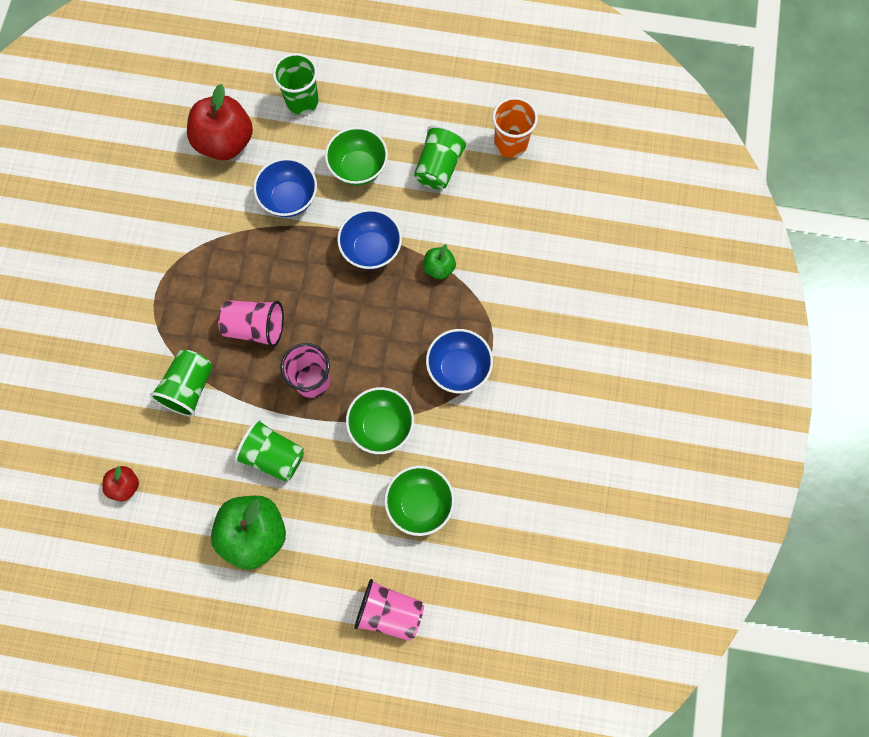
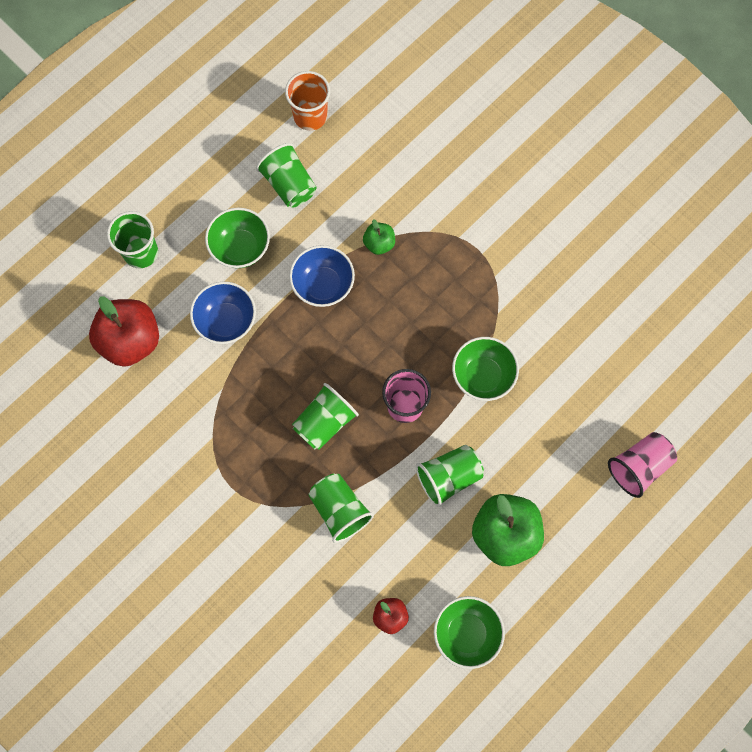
camera: 55 degrees left, 0 degrees up
(255, 327) = (324, 422): pink cup -> green cup
(420, 503) = (567, 388): green bowl -> green bowl (466, 633)
(458, 368) = (476, 285): blue bowl -> none

